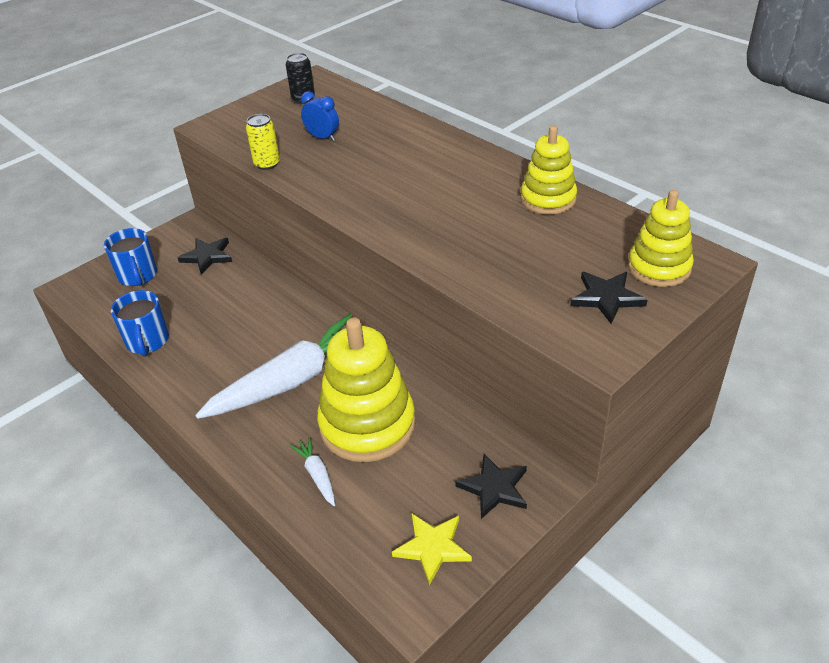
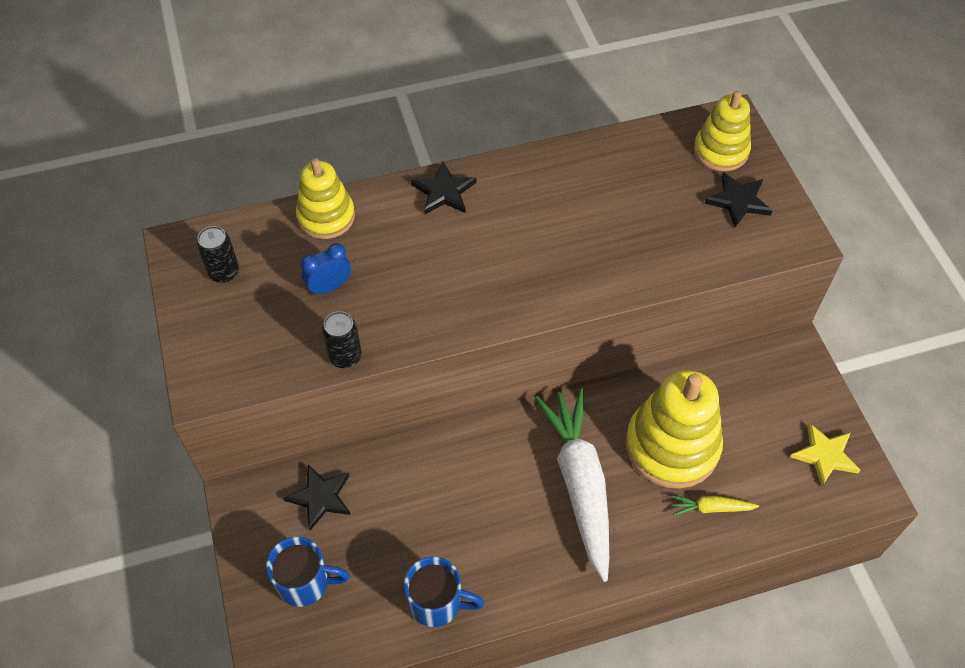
camera: 65 degrees left, 15 degrees up
(267, 164) = (345, 356): yellow can -> black can
(317, 475) = (711, 508): white carrot -> yellow carrot
(494, 488) = (786, 387): black star -> black star (444, 192)
(548, 199) = (580, 167): yellow stacking toy -> yellow stacking toy (326, 216)

